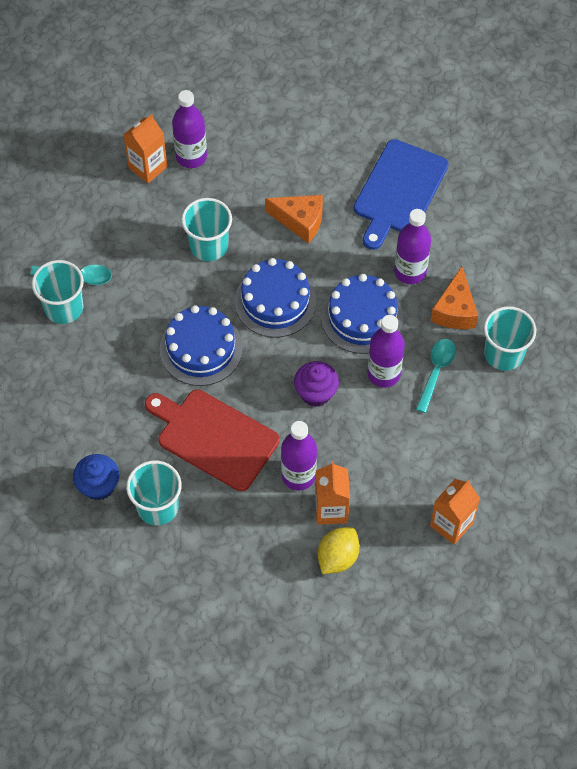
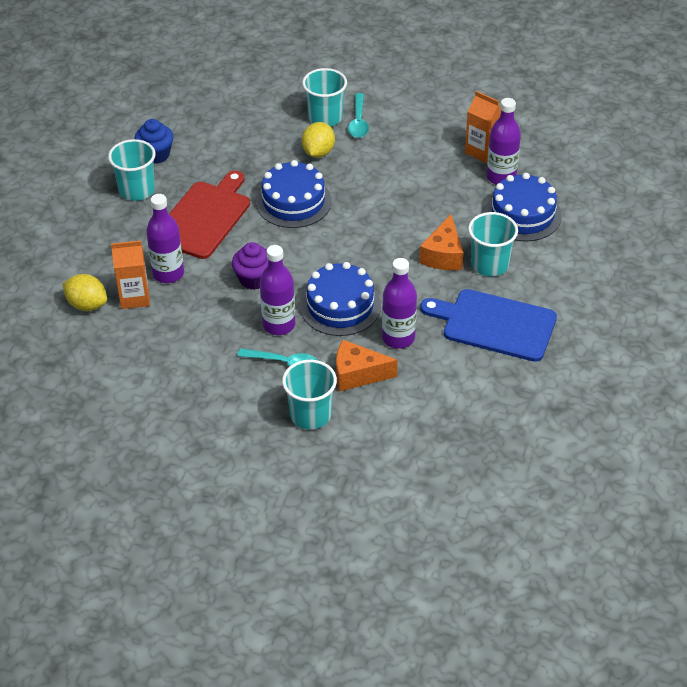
camera: 85 degrees right, 15 degrees down
(123, 319) = (318, 152): none -> yellow lemon
(209, 246) = (404, 197): turquoise cup -> turquoise cup (489, 264)
(275, 301) = (350, 245): blue cake -> blue cake (522, 214)
(451, 524) = (119, 382): orange carton -> none

